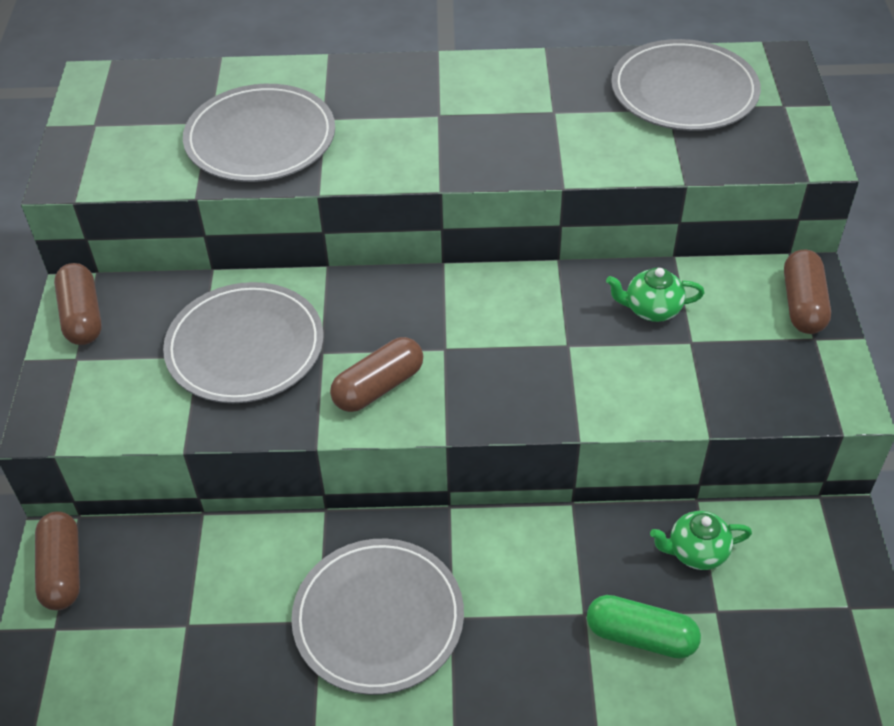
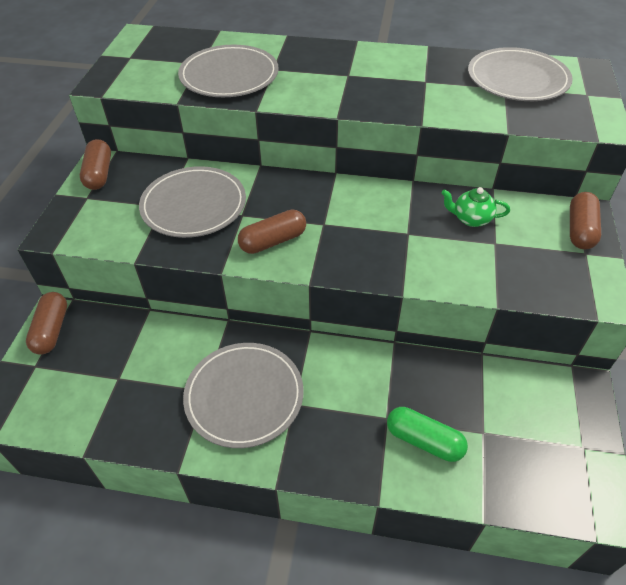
camera: 10 degrees right, 0 degrees up
(696, 552) = (475, 389): green teapot -> none

